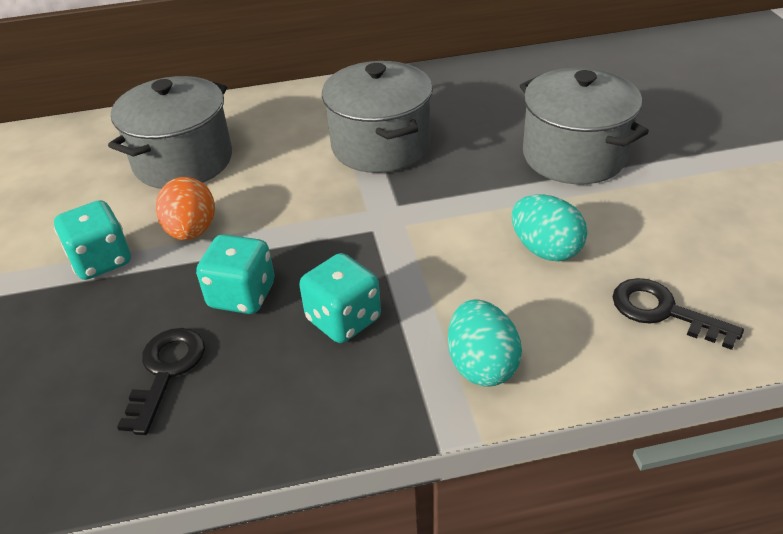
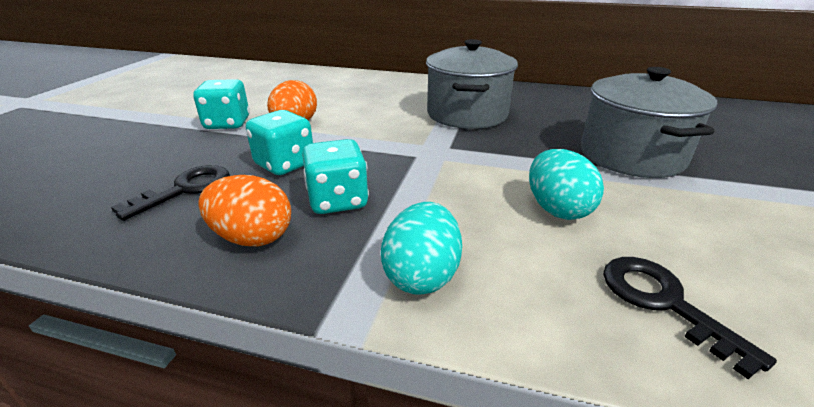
camera: 25 degrees right, 10 degrees down
(183, 161) = (330, 93): grey pot -> none
(302, 394) = (252, 238): none -> orange egg

